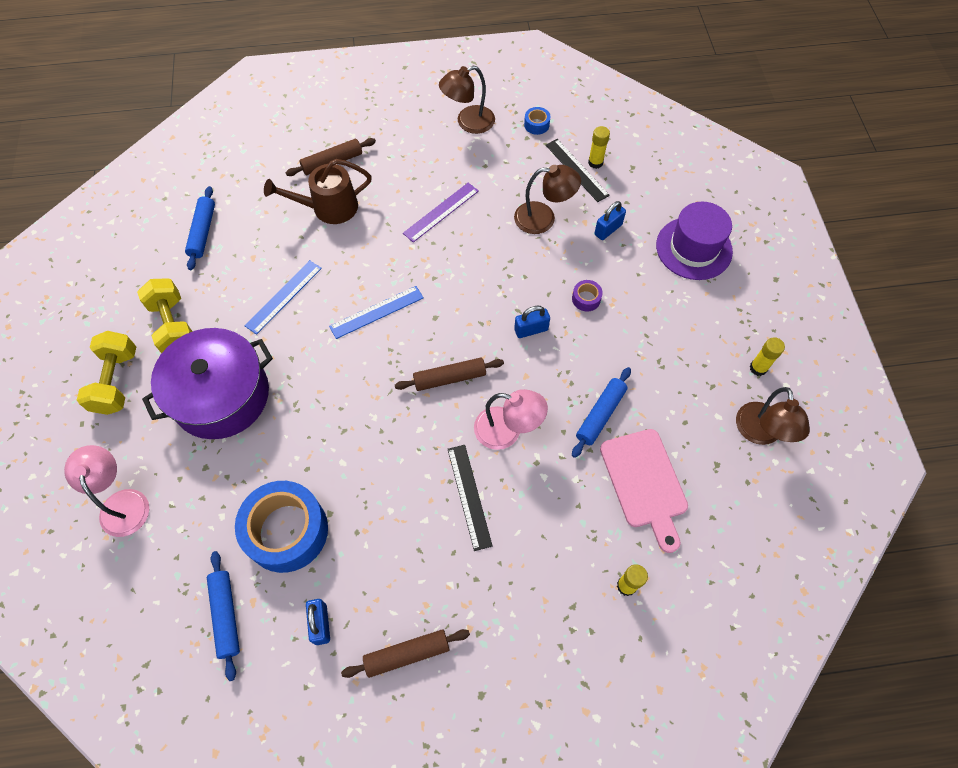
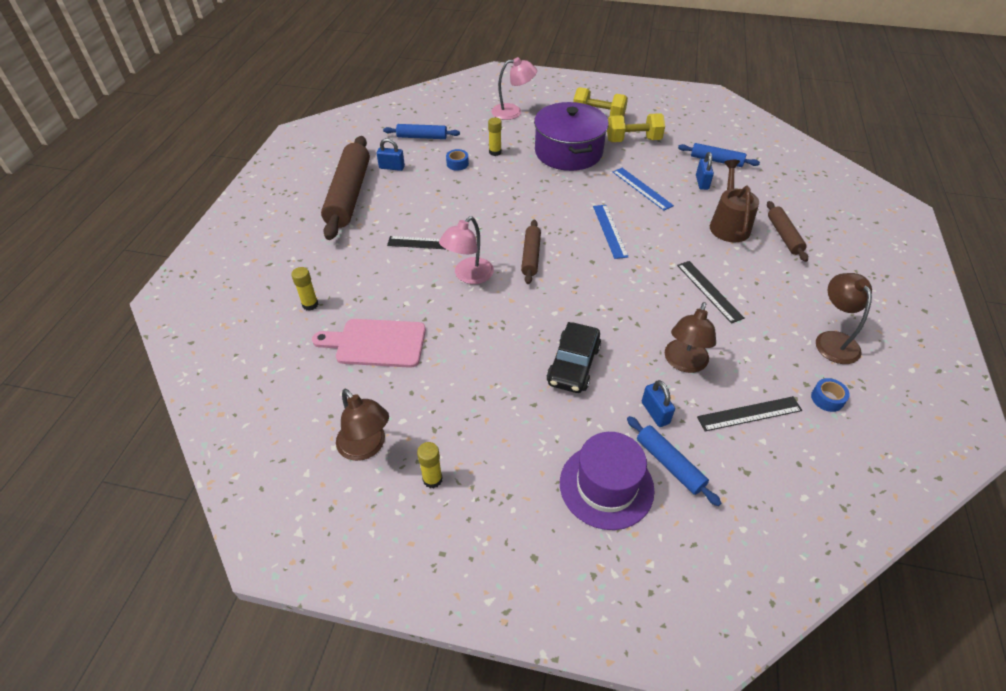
camera: 110 degrees right, 15 degrees down
(287, 531) = (457, 164): blue tape -> blue tape, size x0.41
(407, 654) = (349, 195): brown rolling pin -> brown rolling pin, size x1.93
(441, 212) = (709, 291): purple ruler -> black ruler
(531, 330) = (555, 316): blue padlock -> blue padlock (702, 182)
(586, 299) = (573, 365): purple tape -> black car
(595, 162) = (758, 435): yellow glue stick -> yellow glue stick (495, 152)
(600, 414) = (451, 335): blue rolling pin -> blue rolling pin (669, 464)
(760, 433) = (366, 447): brown lamp -> brown lamp turned 150 degrees counterclockwise

